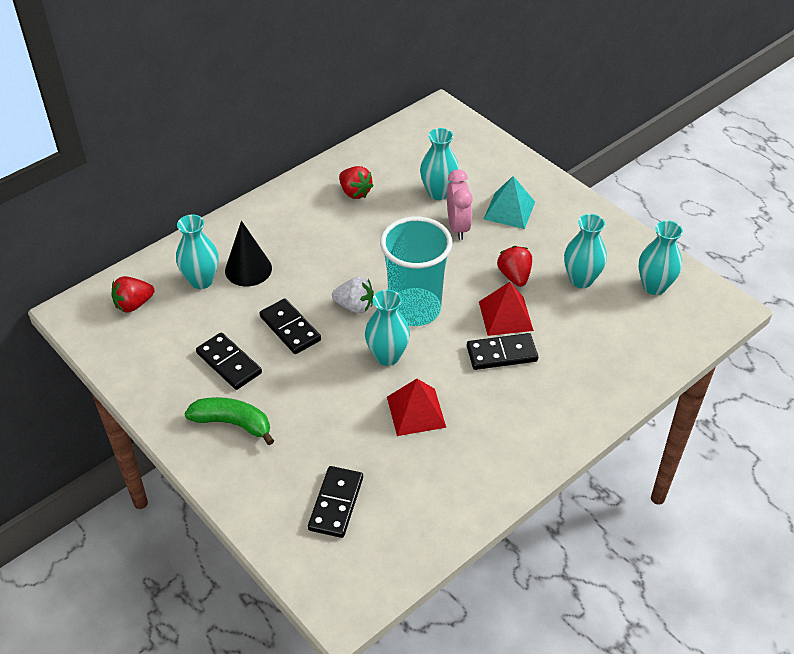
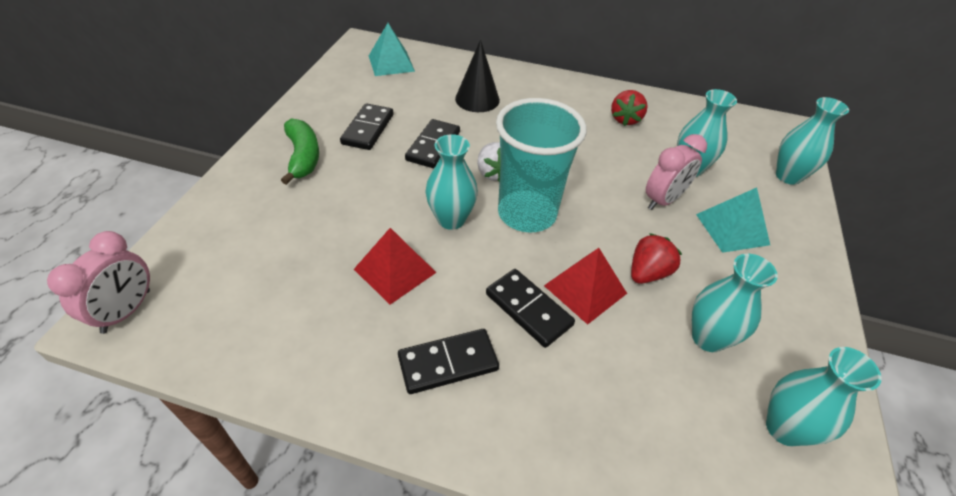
camera: 55 degrees right, 0 degrees up
(133, 304) = (391, 63): red strawberry -> turquoise pyramid
(201, 280) = (443, 82): turquoise vase -> turquoise vase (788, 176)
(336, 503) = (241, 259): black domino -> black domino (448, 363)
(341, 592) = (126, 311): none -> pink clock

